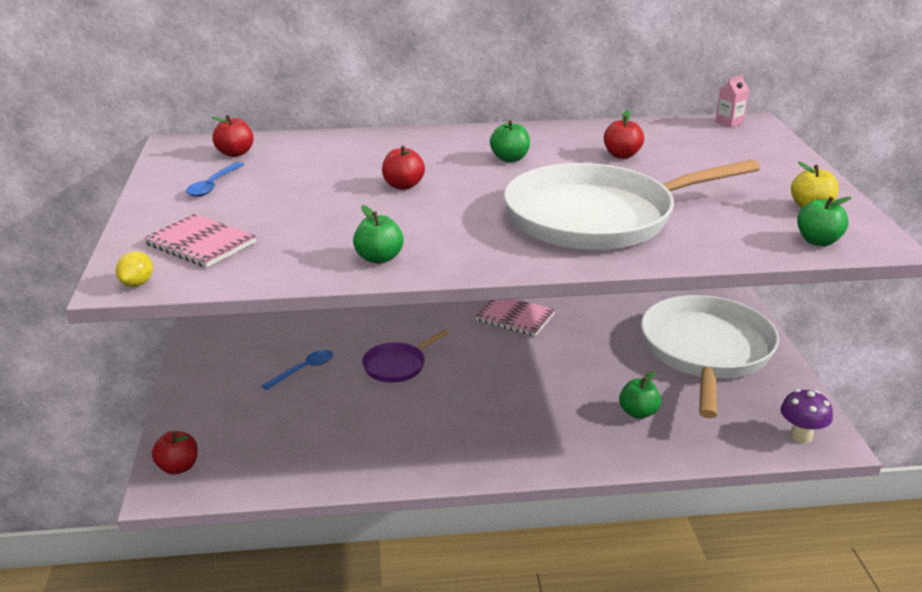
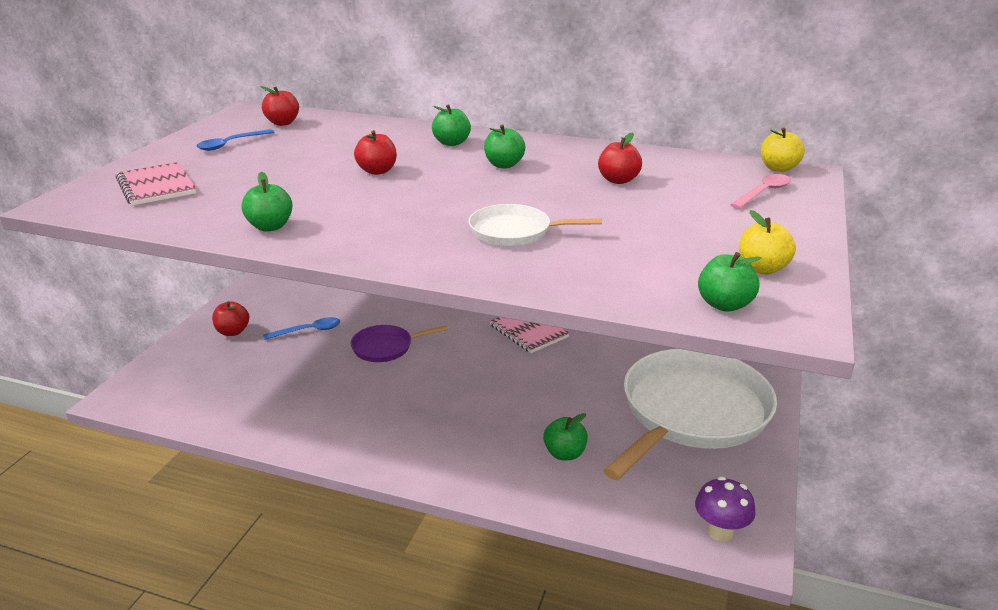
camera: 25 degrees right, 0 degrees up
(137, 283) = (69, 207): yellow lemon -> none
(178, 467) = (143, 383): red apple -> red apple (233, 332)
(434, 145) = (451, 143): none -> green apple
(597, 217) = (515, 232): white pan -> white pan, size x0.45
(729, 122) = (778, 168): pink carton -> yellow apple
(742, 145) = (763, 192): none -> pink spoon

